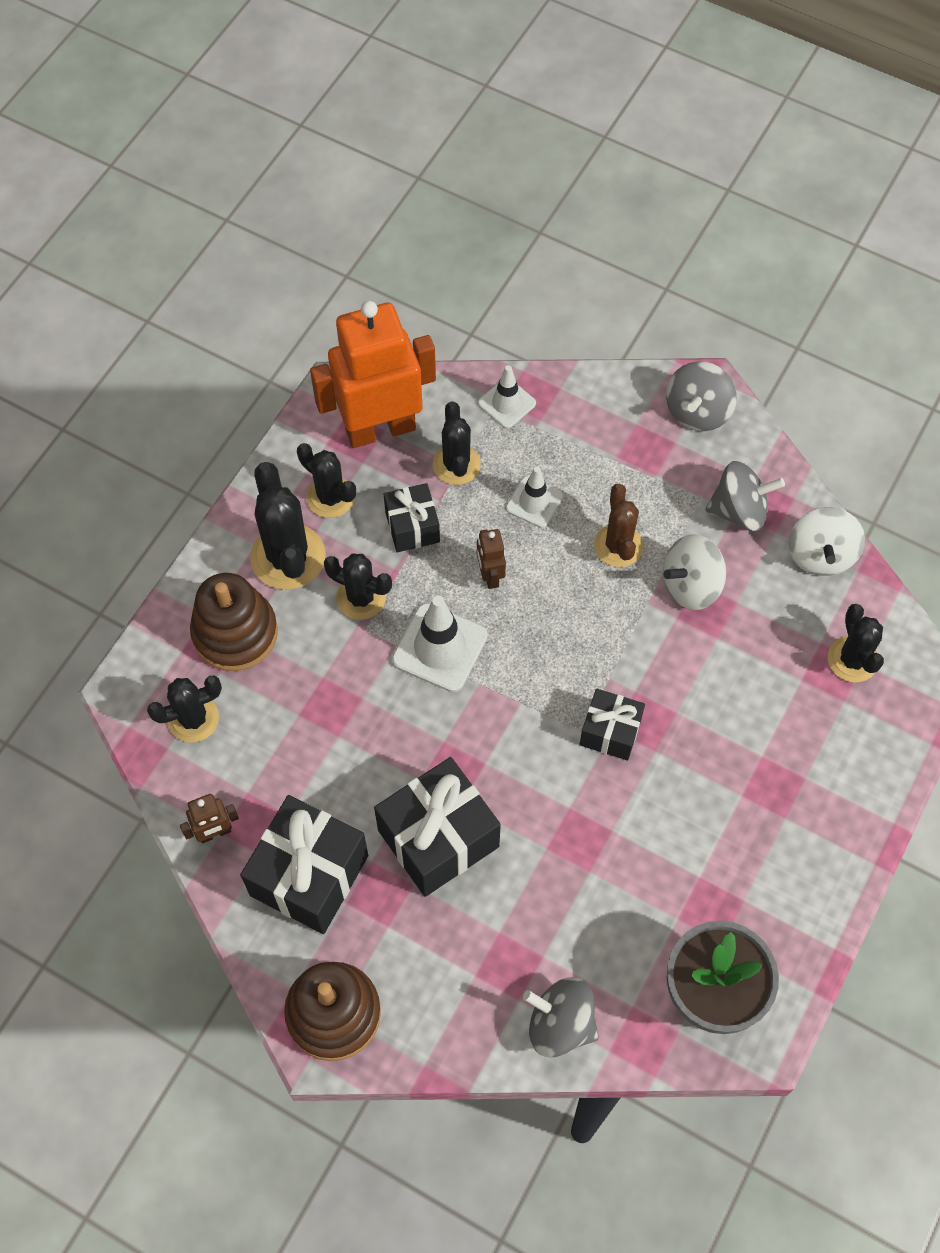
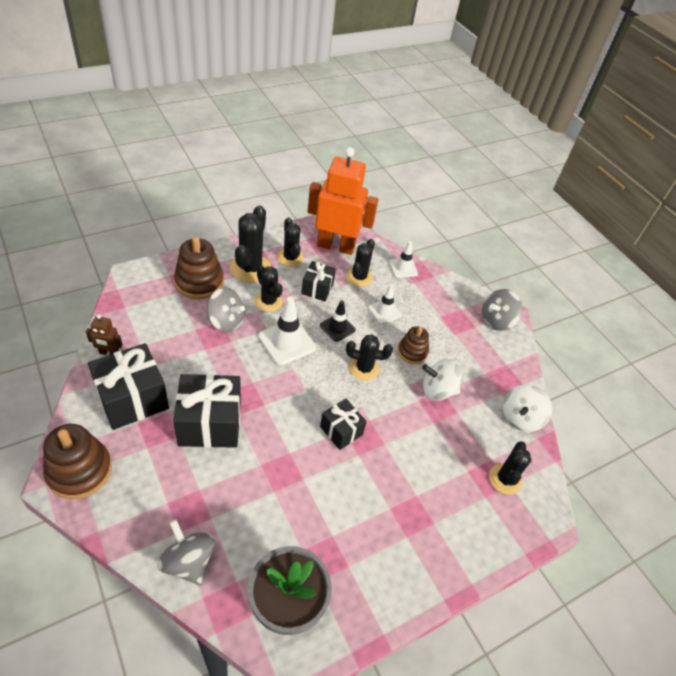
camera: 25 degrees right, 15 degrees down
(193, 719) = (147, 302): black cactus -> black cactus (364, 368)
(490, 575) = (337, 328): brown robot -> black traffic cone
(618, 546) = (412, 352): brown cactus -> brown stacking toy
(739, 510) = (488, 373): grey spinning top -> grey spinning top (226, 321)

